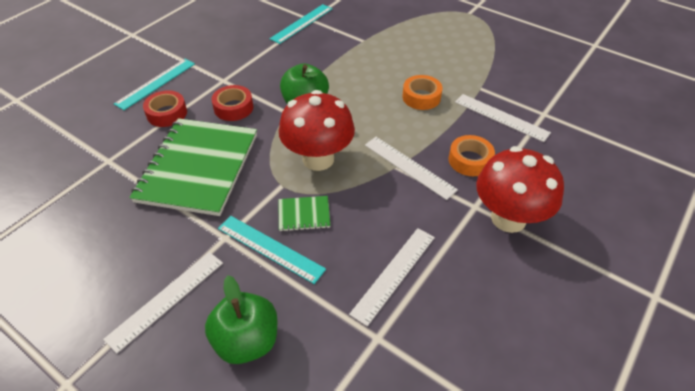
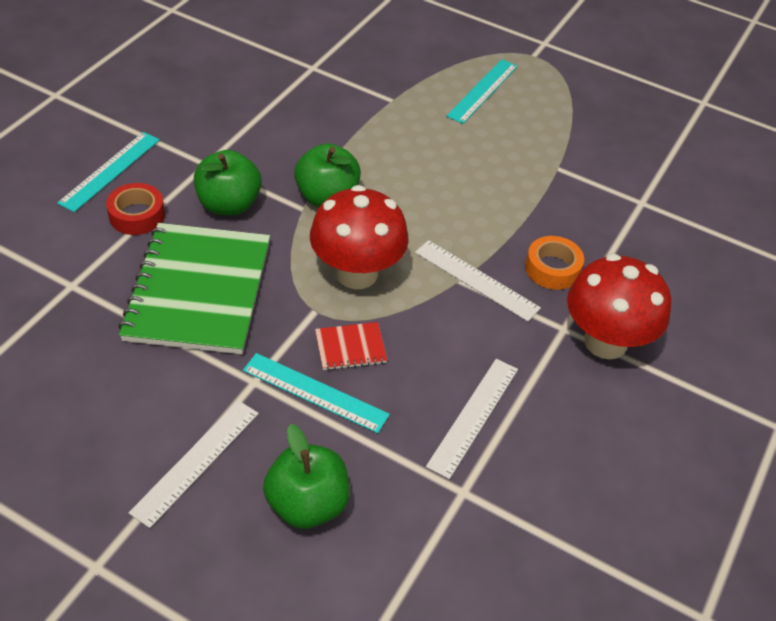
camera: 10 degrees left, 0 degrees up
(233, 108) = (229, 204): red tape -> green apple
(302, 23) = (301, 74): turquoise ruler -> turquoise ruler (483, 91)
(304, 214) = (350, 347): green notebook -> red notebook
(421, 97) = (481, 183): orange tape -> none
(501, 117) = (587, 209): white ruler -> none

